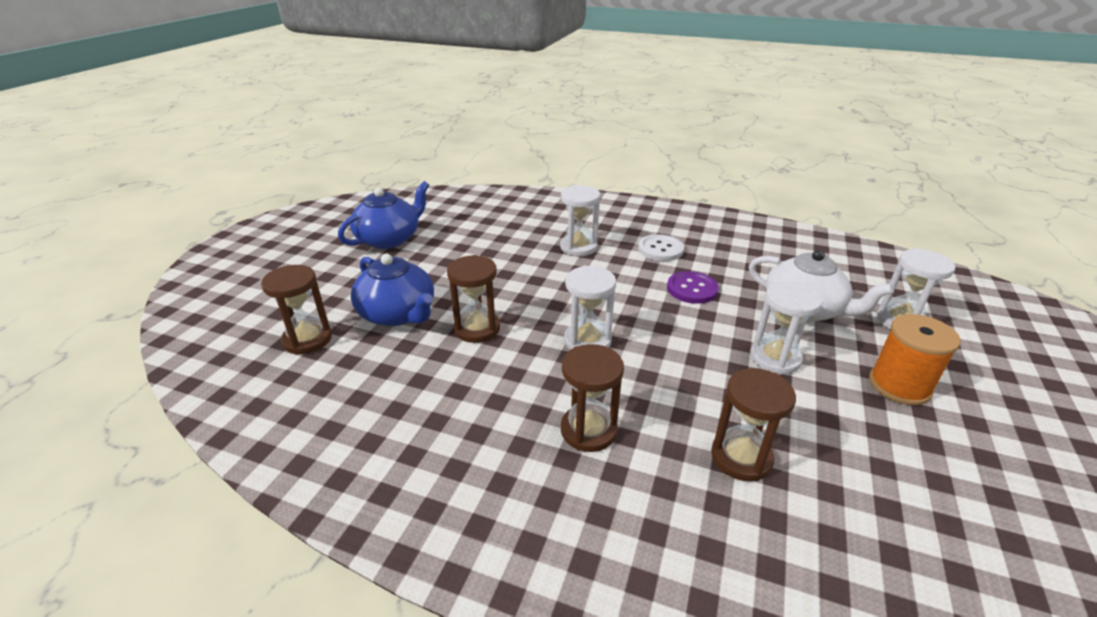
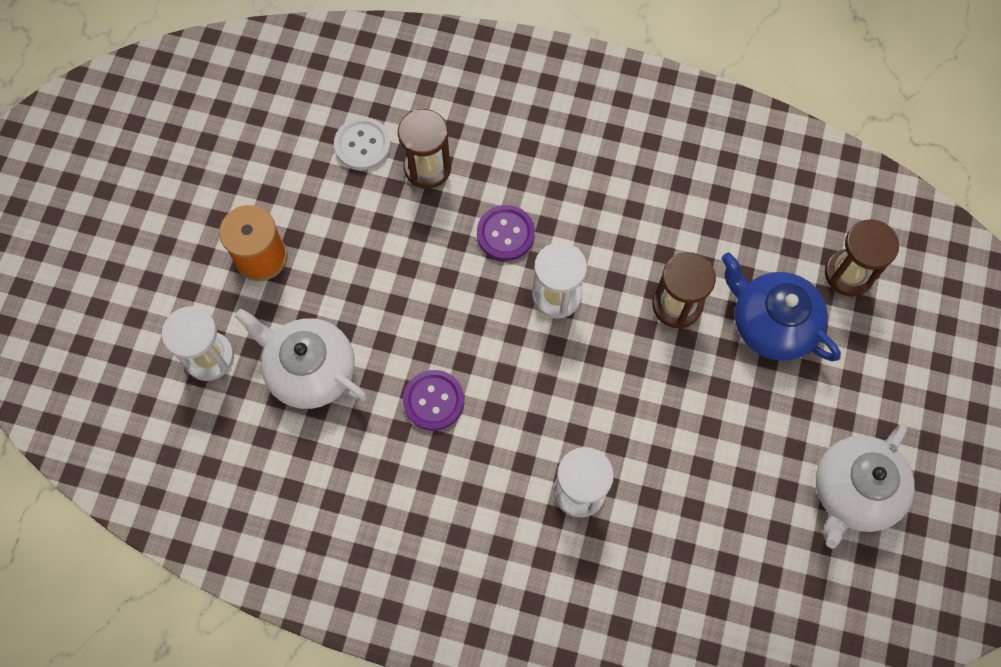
camera: 175 degrees right, 35 degrees up
(389, 239) = (854, 491): blue teapot -> white teapot
(588, 430) = (550, 184): brown hourglass -> none
(639, 388) = (505, 234): none -> purple button
(660, 249) = (464, 495): white button -> white button (362, 145)
(775, 358) = (367, 285): white hourglass -> none

